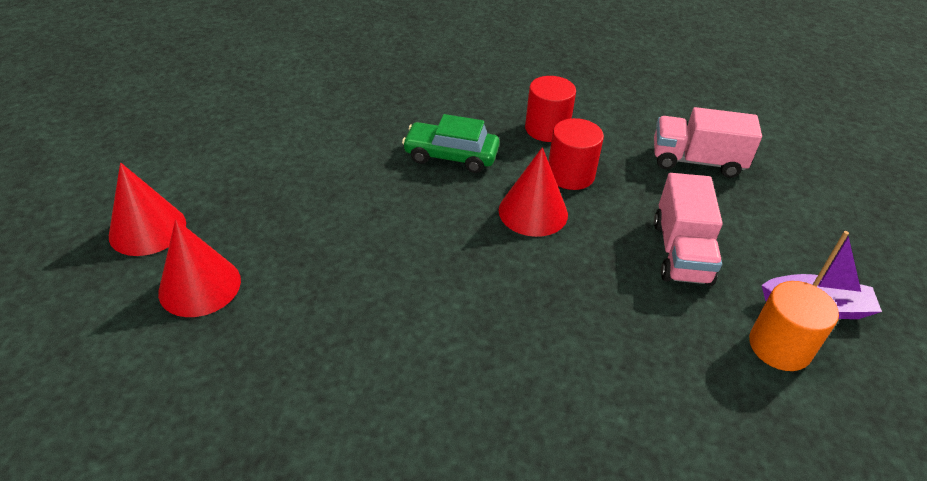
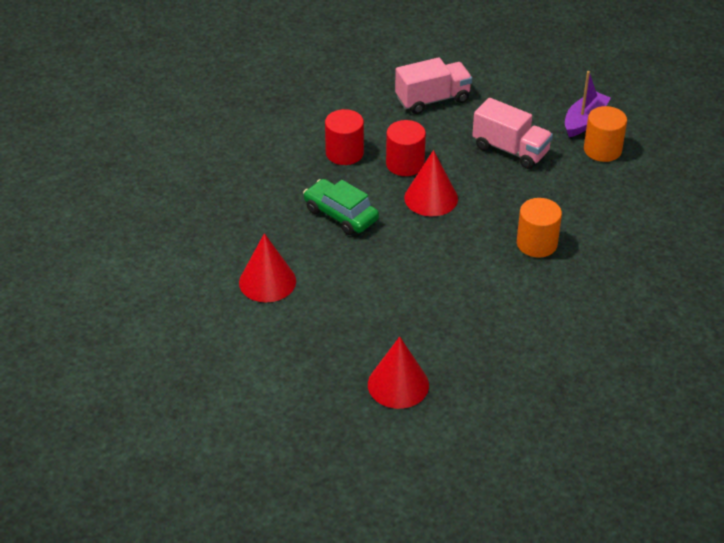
camera: 60 degrees left, 0 degrees up
(147, 229) = (315, 403): red cone -> red cone (267, 281)
(451, 156) = (340, 214): green car -> green car turned 90 degrees clockwise
(529, 335) = (536, 243): none -> orange cylinder
(696, 161) = (432, 100): pink truck -> pink truck turned 150 degrees counterclockwise

